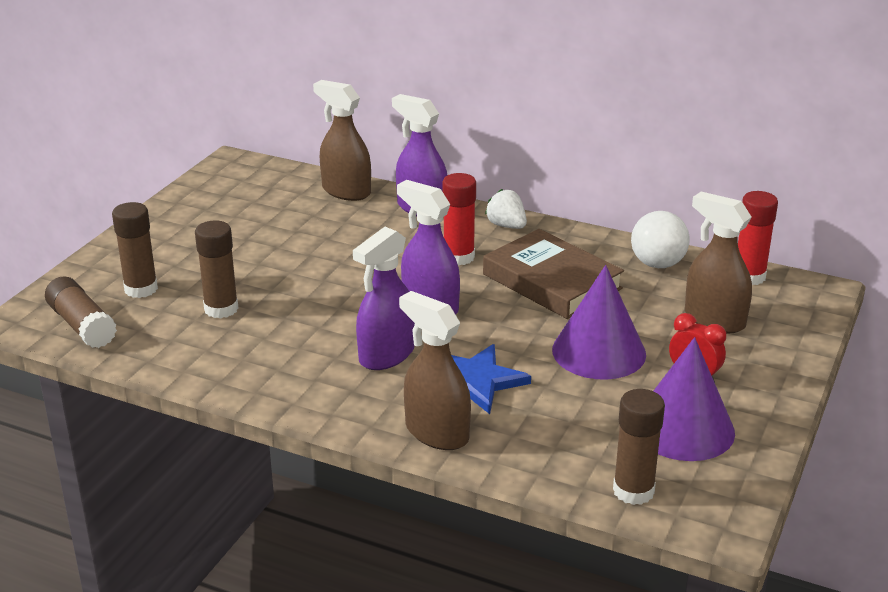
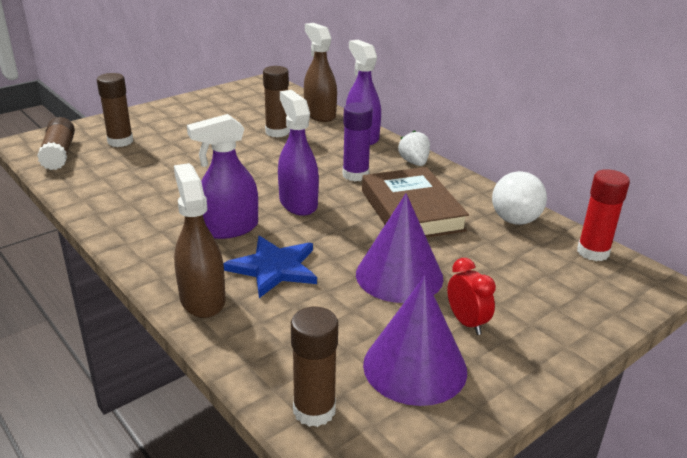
camera: 25 degrees right, 0 degrees up
(221, 309) = (154, 166): brown glue stick -> brown glue stick (277, 132)
(458, 257) = (355, 175): red glue stick -> purple glue stick
(714, 320) = (528, 279): brown spray bottle -> none

